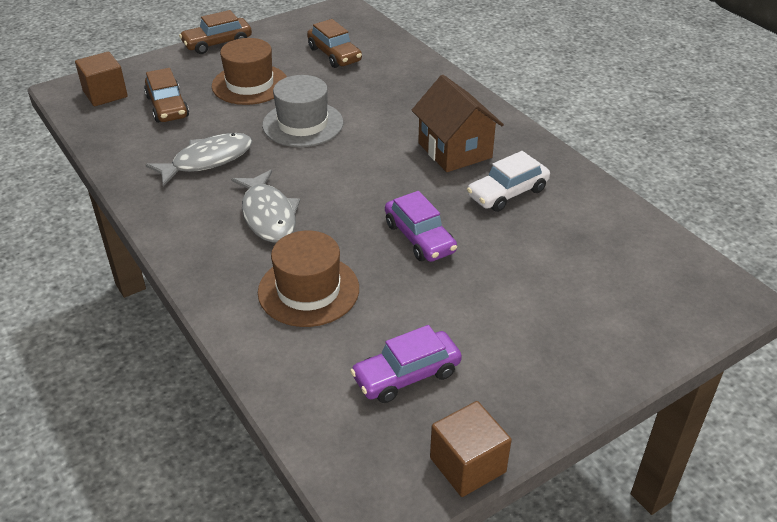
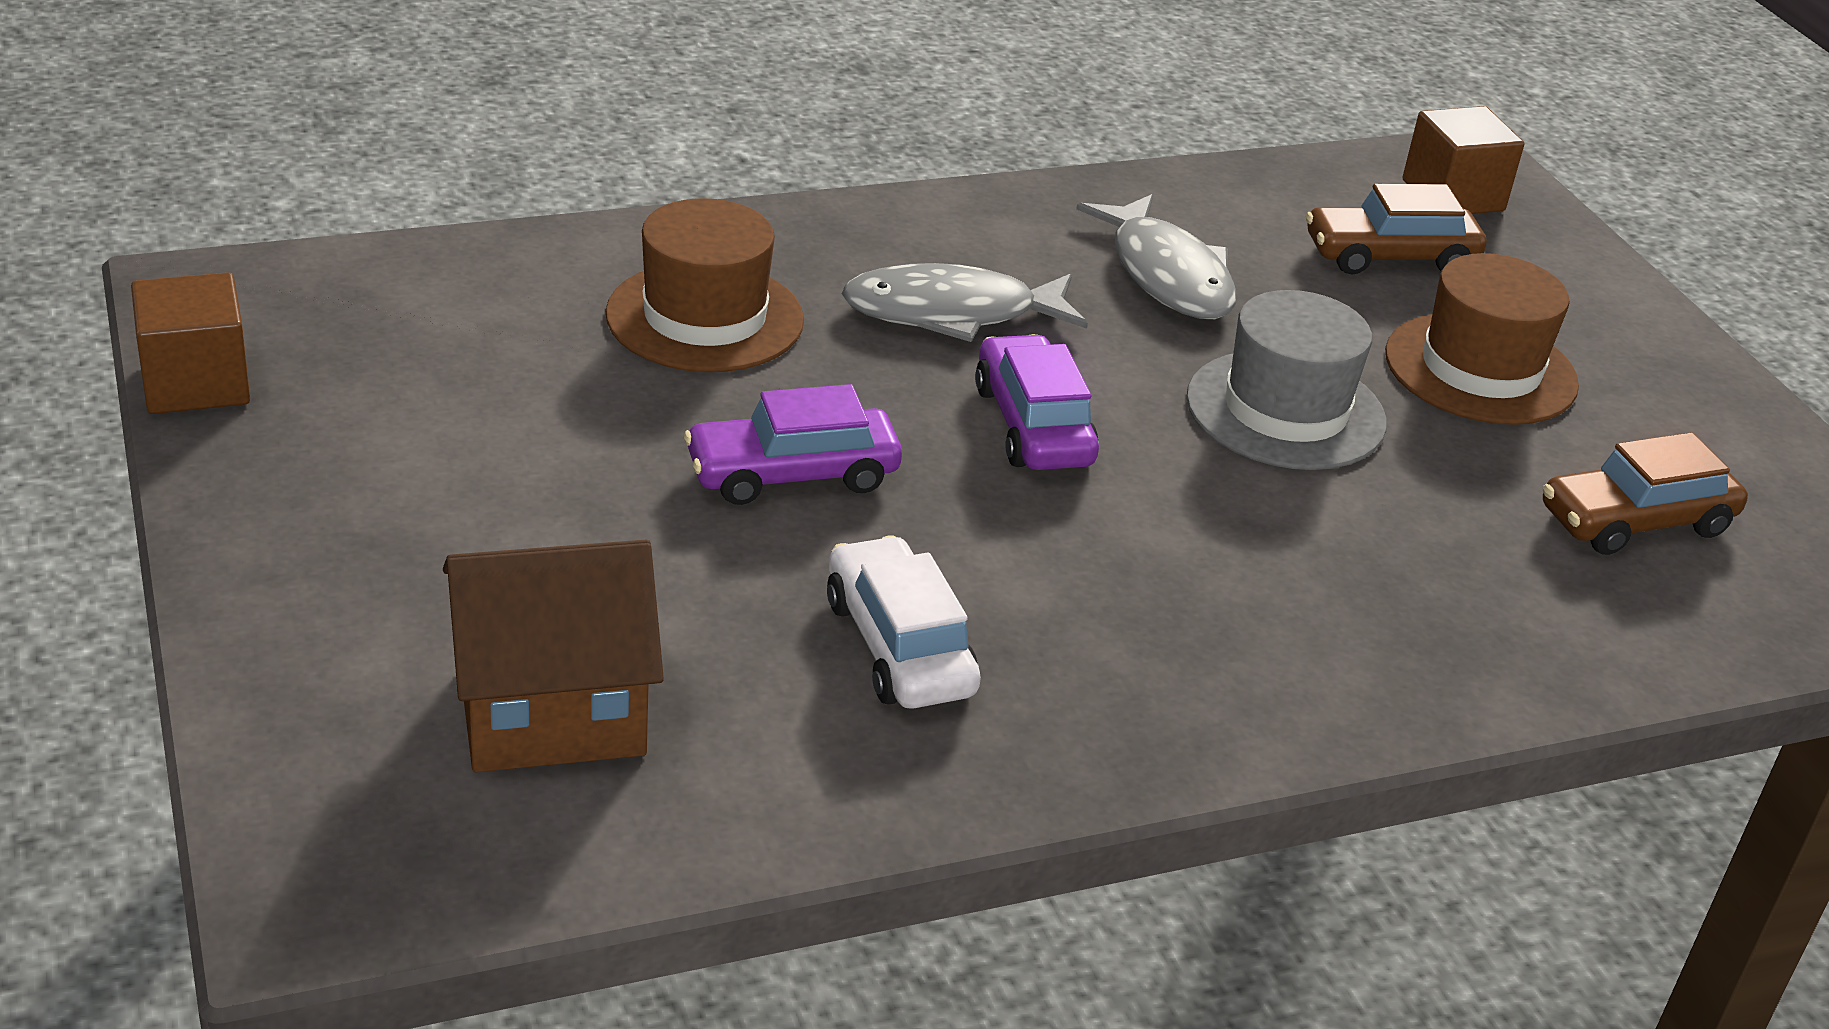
camera: 100 degrees right, 5 degrees down
(217, 43) = (1693, 354): brown car -> none
(406, 375) = (427, 371): purple car -> purple car (1033, 425)
(454, 150) = (1112, 611): brown house -> brown house (551, 710)

